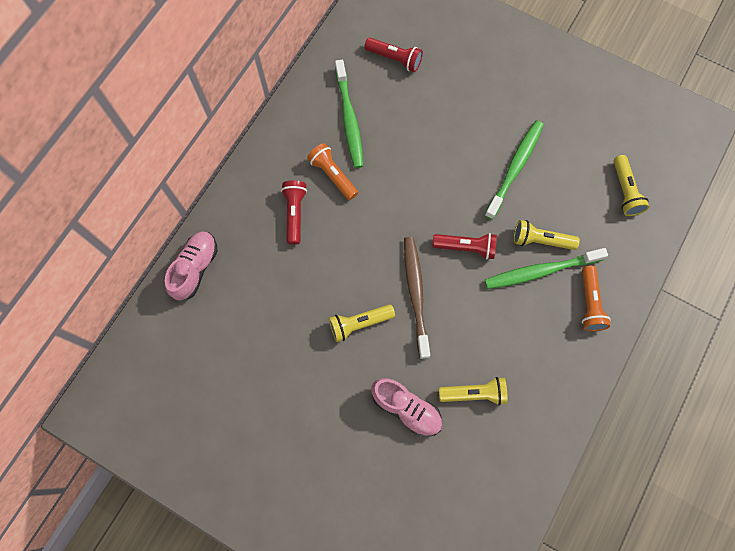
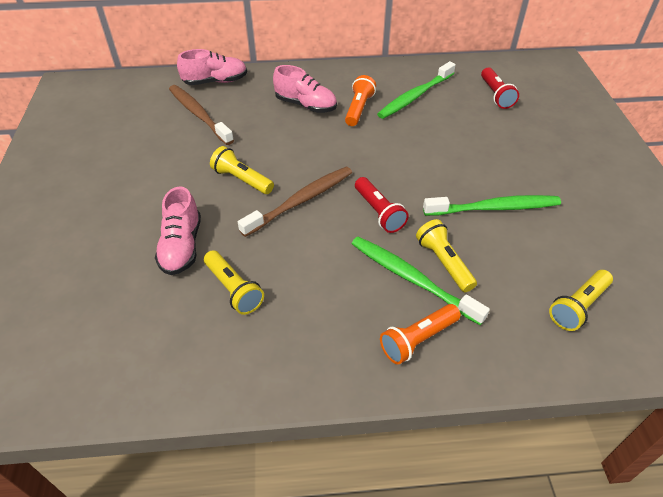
camera: 55 degrees right, 25 degrees down
(240, 311) = (199, 115): none -> brown toothbrush
(295, 214) = (306, 105): red flashlight -> pink shoe

